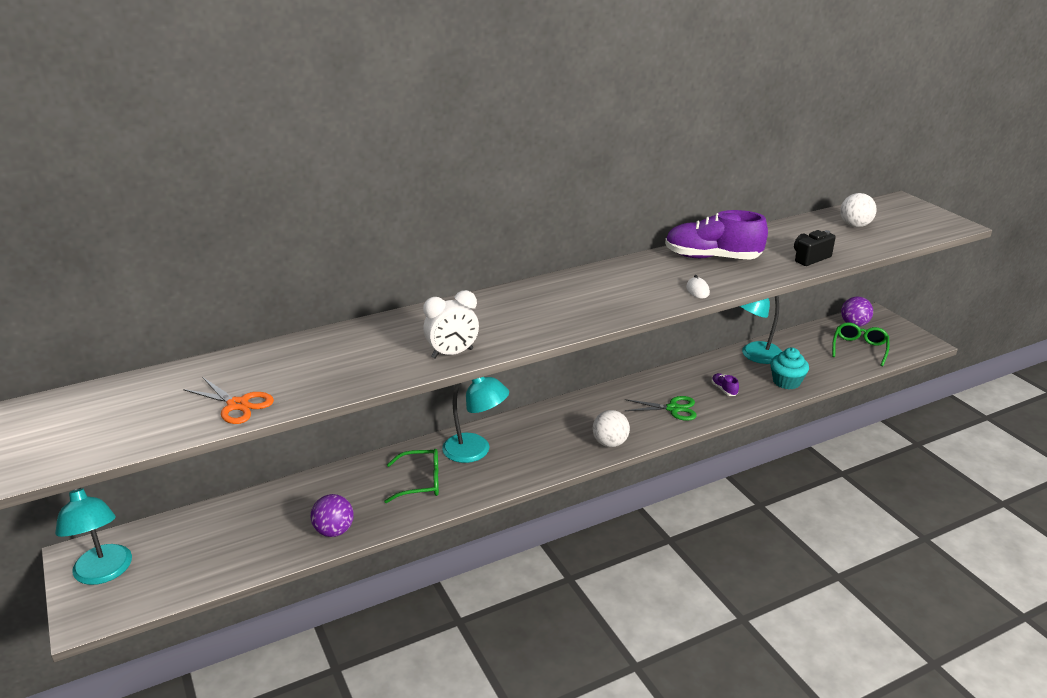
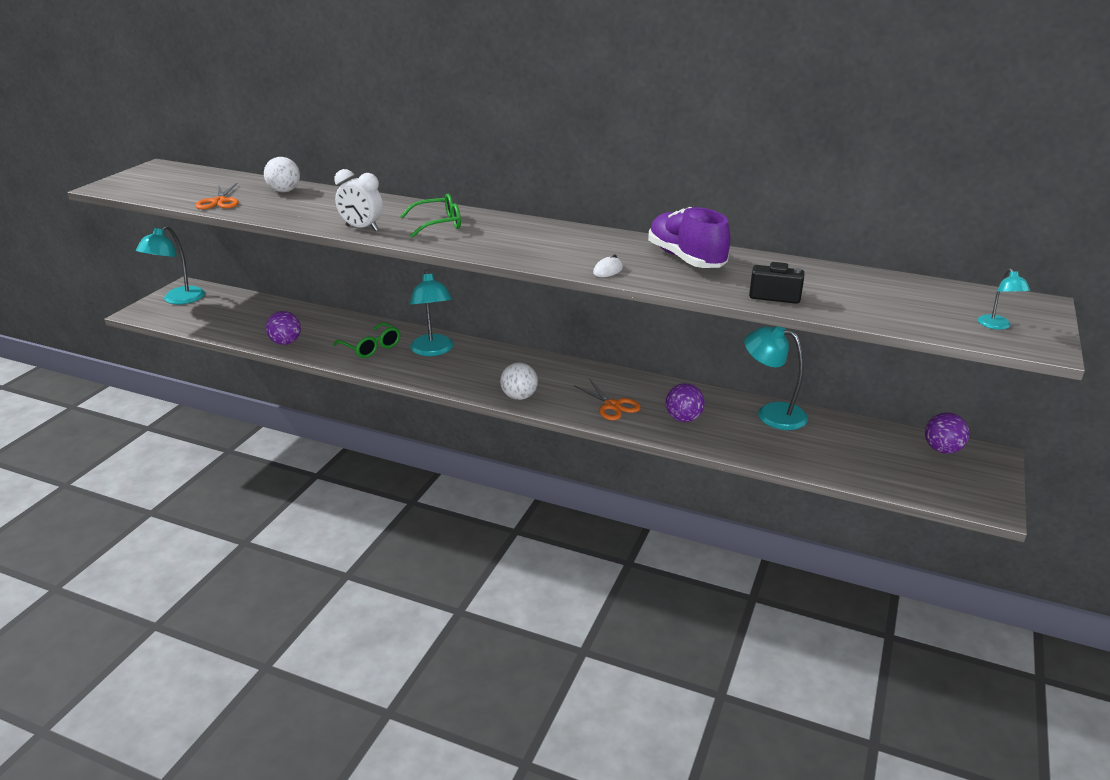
camera: 50 degrees right, 0 degrees up
(673, 409) = (612, 406): green scissors -> orange scissors
(724, 390) = (683, 419): purple shoe -> purple ball
(786, 382) = (753, 446): turquoise cupcake -> none
(855, 225) = (906, 297): white ball -> white ball (284, 191)
(859, 348) = (896, 468): green glasses -> green glasses (438, 224)
(919, 223) = (997, 326): none -> turquoise lamp

